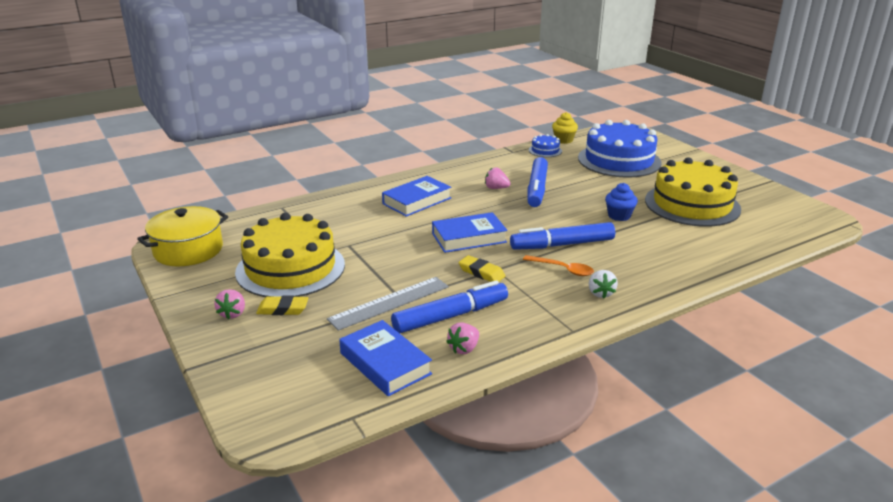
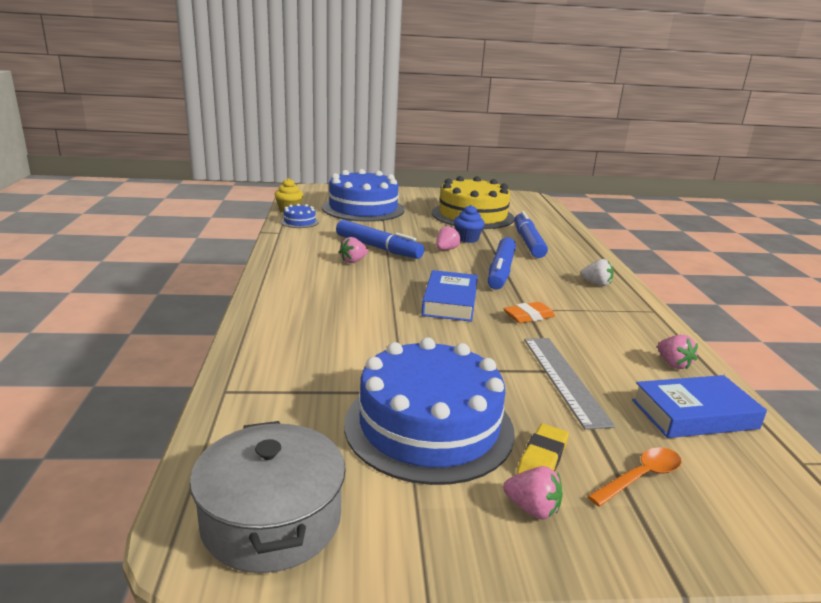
camera: 65 degrees left, 5 degrees down
(188, 250) = (271, 520): yellow pot -> grey pot
(290, 268) = (429, 426): yellow cake -> blue cake
(417, 201) = (331, 302): blue book -> none
(450, 316) = (608, 354): blue marker -> blue marker (528, 242)
(481, 272) = (528, 316): yellow eraser -> orange eraser
(563, 269) = (546, 284): orange spoon -> orange spoon (640, 477)
(576, 213) = (446, 249): none -> pink strawberry

